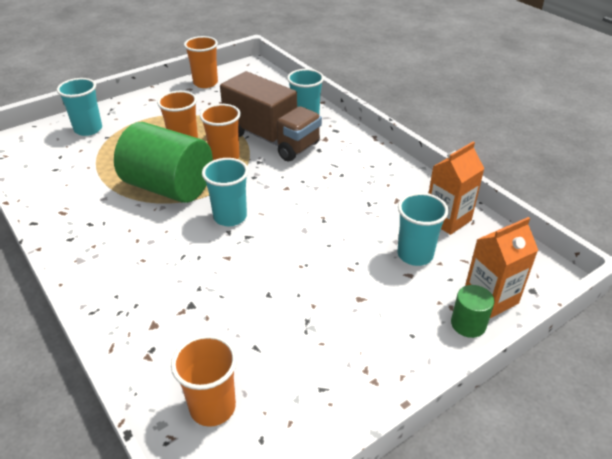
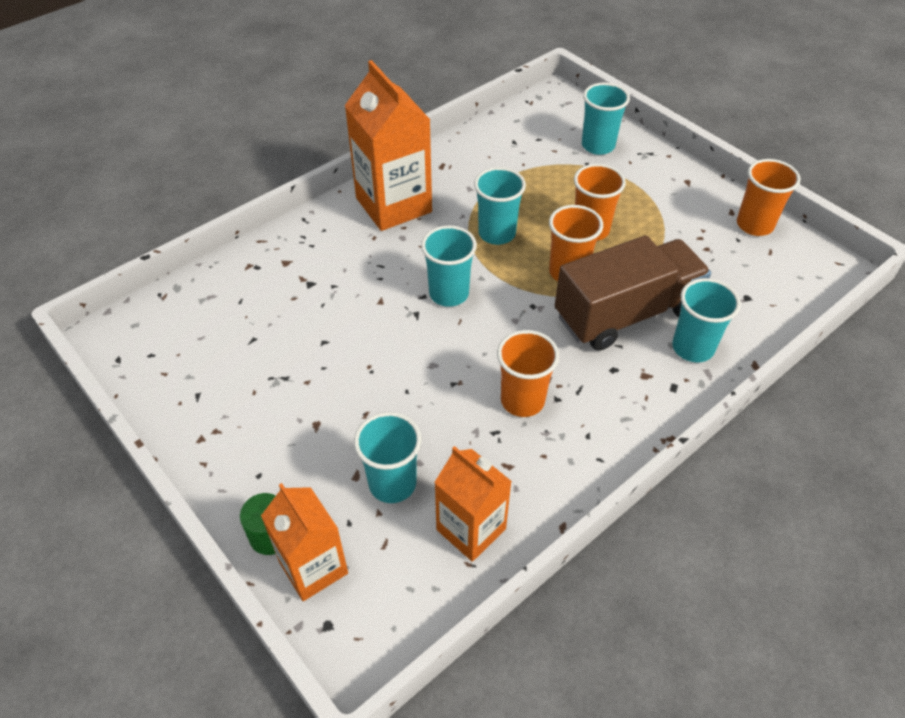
camera: 85 degrees right, 10 degrees up
(103, 245) = (393, 205): none -> orange carton
(169, 187) = (497, 233): green cylinder -> turquoise cup
(212, 407) = (188, 317): orange cup -> orange cup (522, 400)
(271, 139) = (626, 314): brown truck -> brown truck turned 150 degrees counterclockwise

